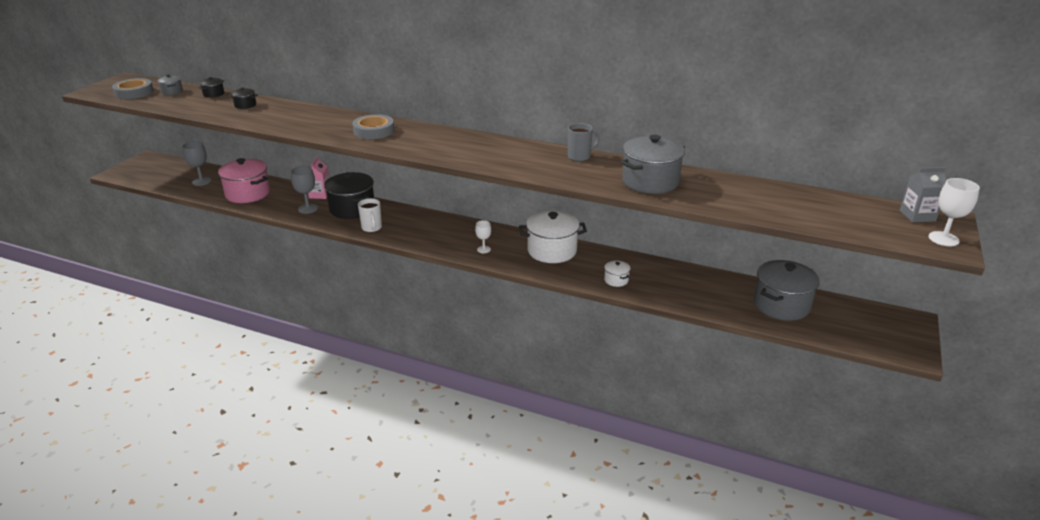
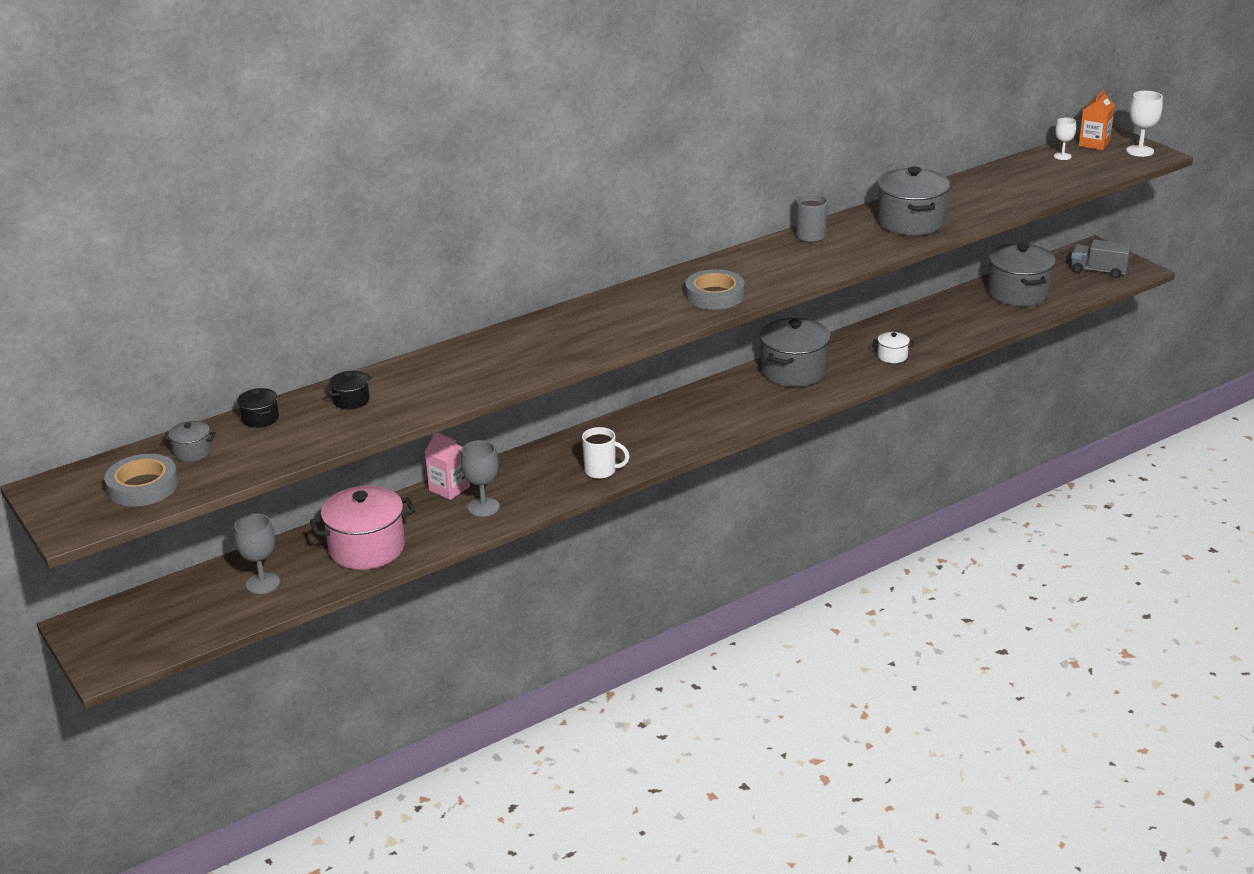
camera: 55 degrees left, 0 degrees up
(352, 208) = (527, 473): black pot -> none
(374, 131) = (582, 329): grey tape -> grey tape (714, 295)
(483, 249) = (744, 411): white goblet -> white goblet (1062, 156)
(552, 251) = (794, 371): white pot -> grey pot
(877, 333) = (1098, 271): none -> grey truck
(917, 216) = (1094, 143): grey carton -> orange carton

